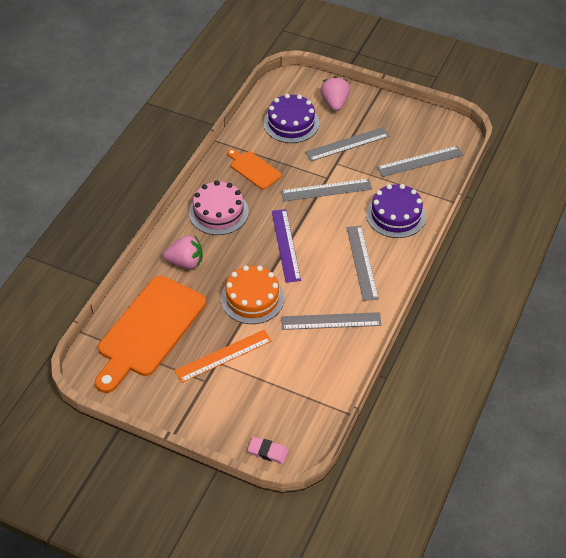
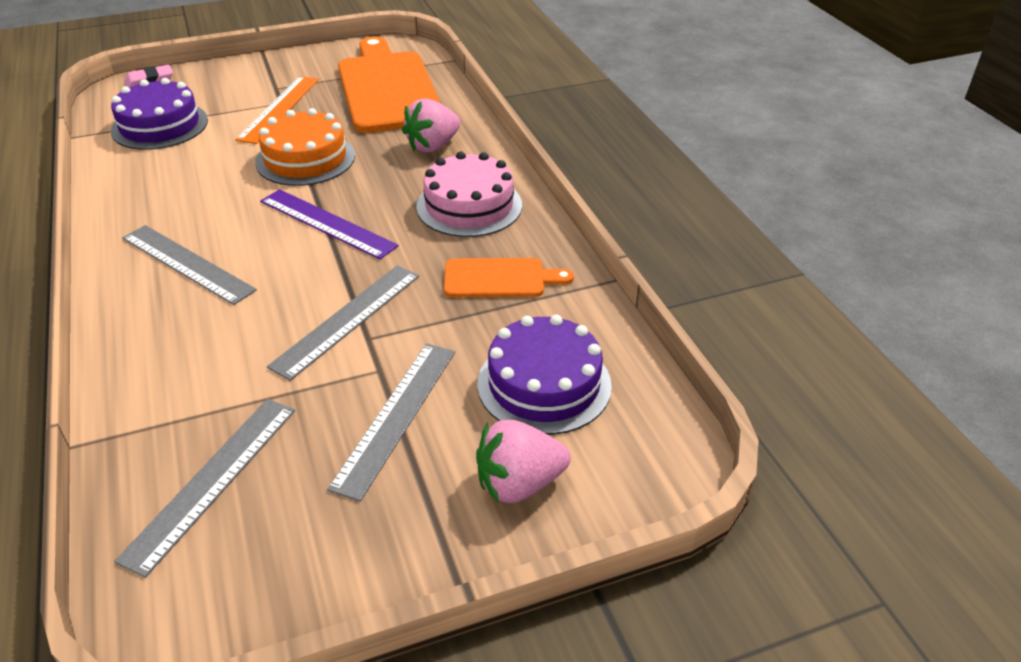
camera: 135 degrees right, 10 degrees down
(331, 321) = (175, 188): grey ruler -> none
(335, 103) = (519, 484): pink strawberry -> pink strawberry turned 120 degrees clockwise
(396, 215) = (184, 354): purple cake -> purple cake (160, 125)

